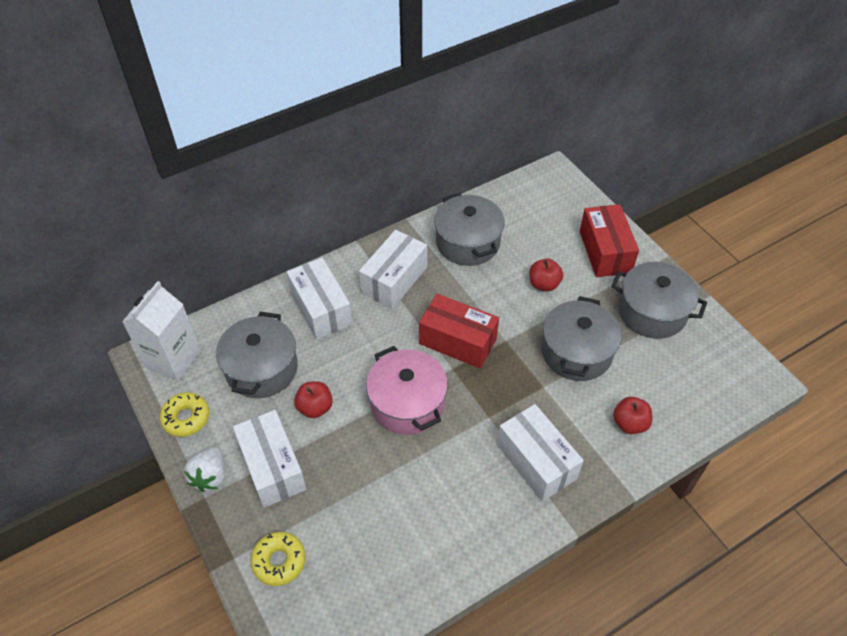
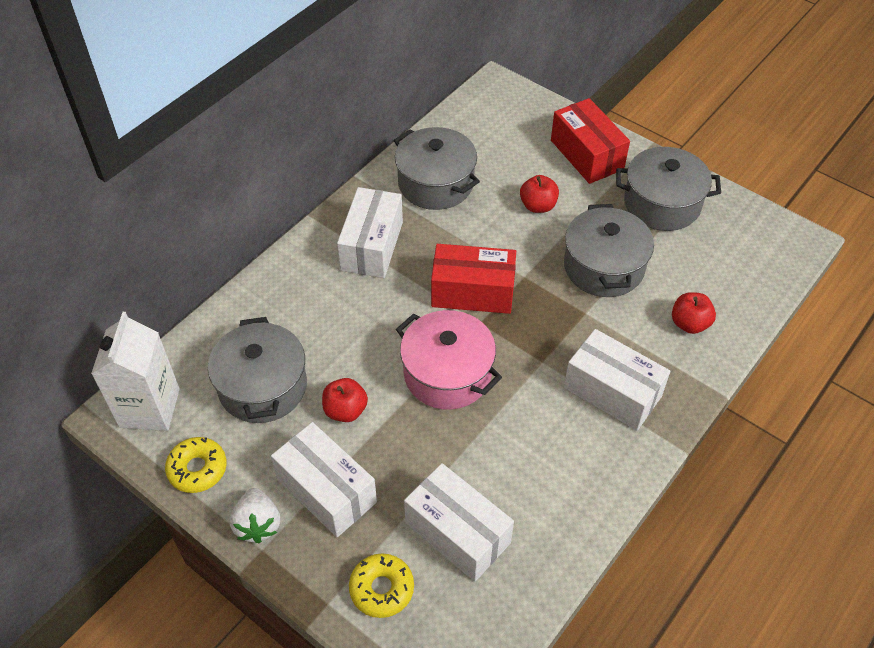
camera: 20 degrees left, 0 degrees up
(321, 309) = (302, 301): white box -> white box (457, 532)

